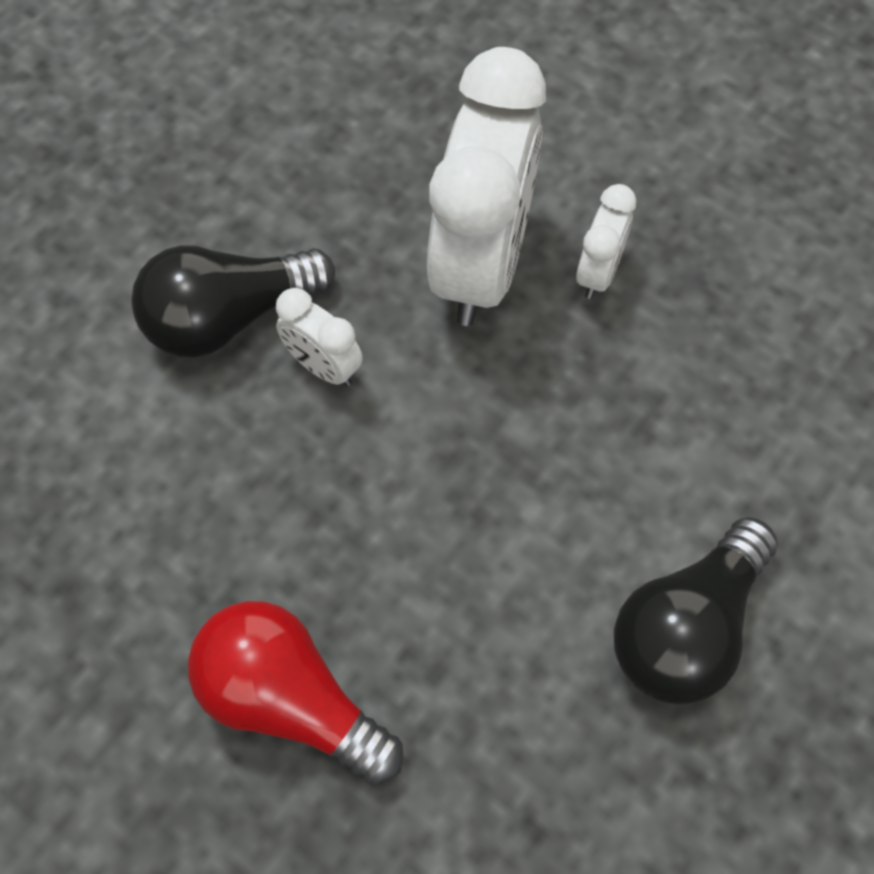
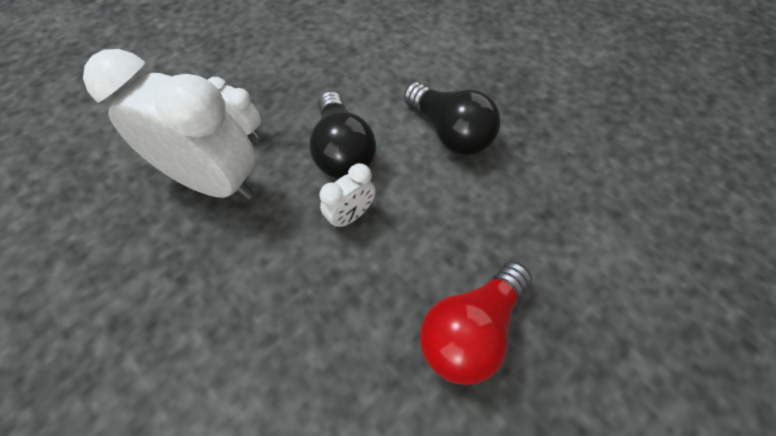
camera: 80 degrees left, 5 degrees down
(229, 317) = (187, 340): black light bulb -> black light bulb (342, 151)
(323, 366) = (249, 280): white clock -> white clock (351, 216)

